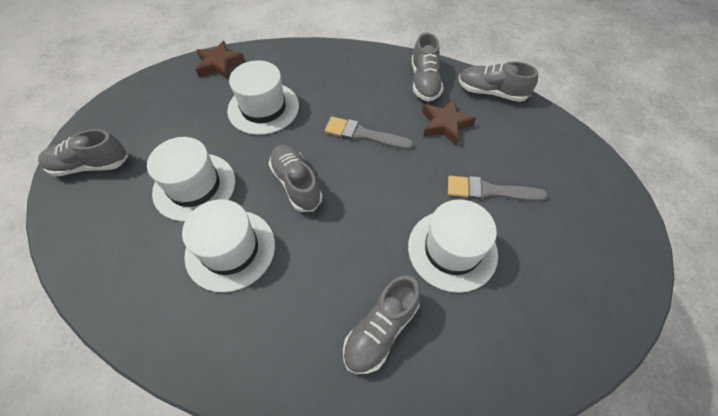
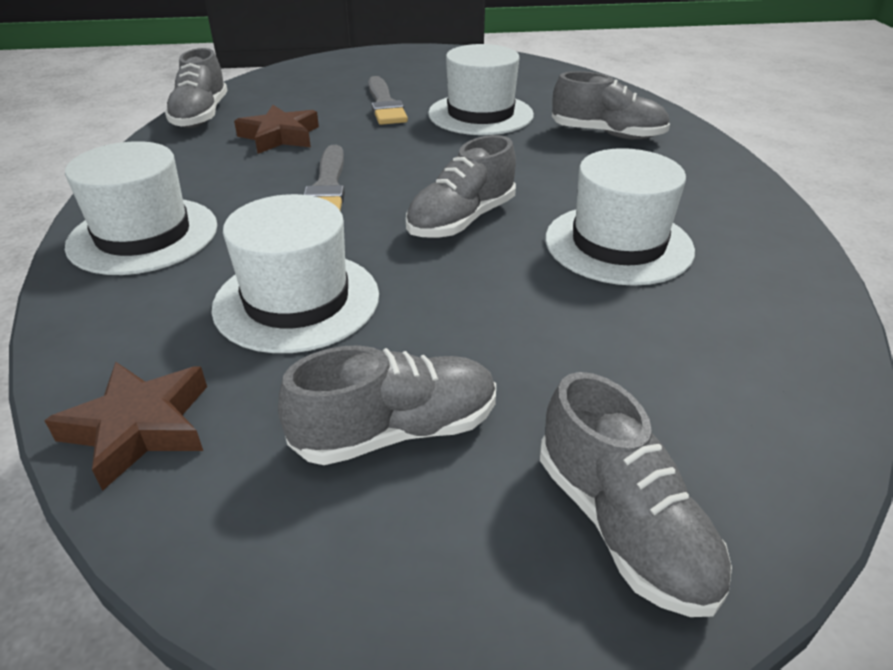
camera: 110 degrees left, 20 degrees down
(194, 186) = (544, 320): white hat -> white hat (143, 235)
(424, 82) = (183, 160): grey shoe -> grey shoe (396, 431)

